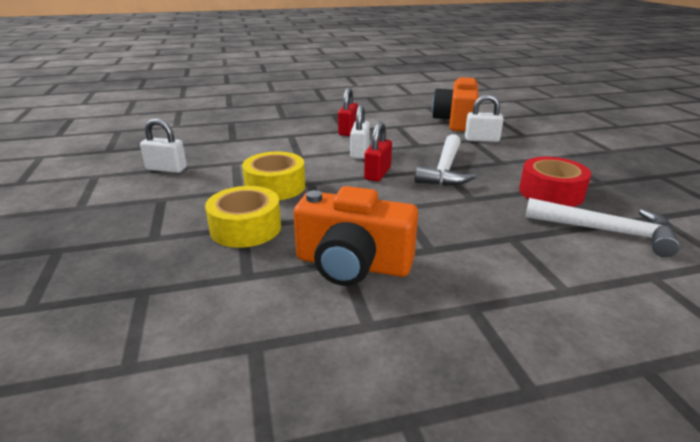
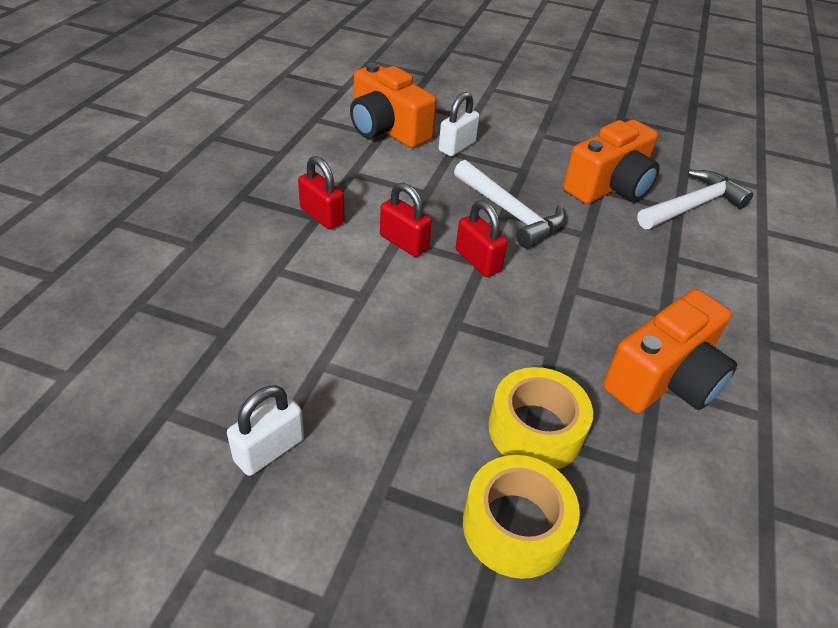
camera: 60 degrees left, 15 degrees up
(275, 186) = (440, 358): yellow tape -> yellow tape (515, 526)
(359, 152) = (404, 243): white padlock -> red padlock
(551, 192) = (609, 186): red tape -> orange camera

